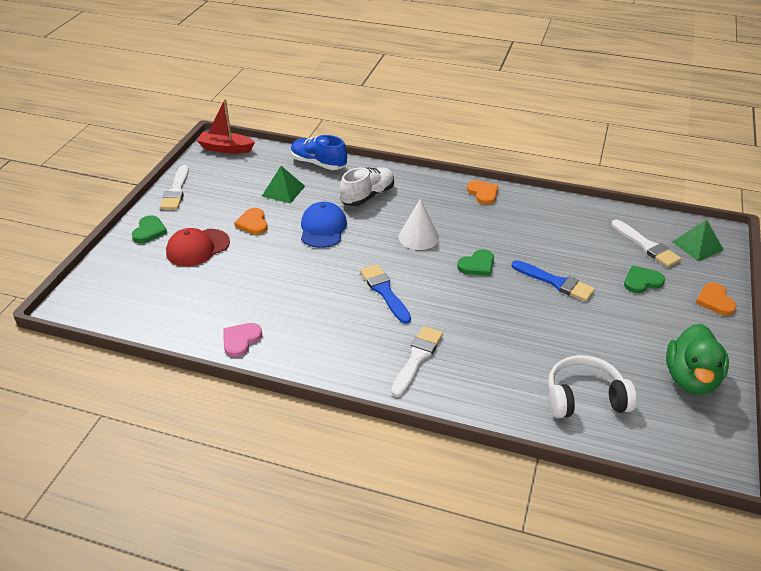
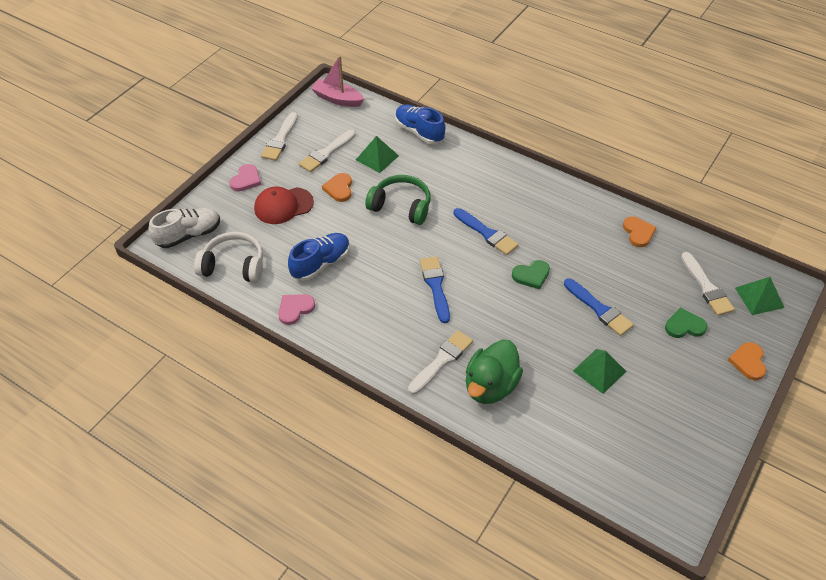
camera: 15 degrees right, 10 degrees up
(149, 231) = (246, 180): green heart -> pink heart
(225, 148) = (337, 99): red boat -> pink boat
(229, 195) = (326, 153): none -> white brush
(255, 293) = (321, 264): none -> blue shoe
(323, 228) = (401, 206): blue cap -> green headphones
(367, 196) = (454, 178): white shoe -> white shoe (188, 235)
(418, 237) = (487, 233): white cone -> blue brush
(483, 193) = (567, 196): orange heart -> orange heart (638, 232)
(579, 336) = (599, 371): none -> green pyramid
(584, 397) = (578, 433): white headphones -> white headphones (234, 265)
(691, 379) = (686, 438): green duck -> green duck (490, 386)

